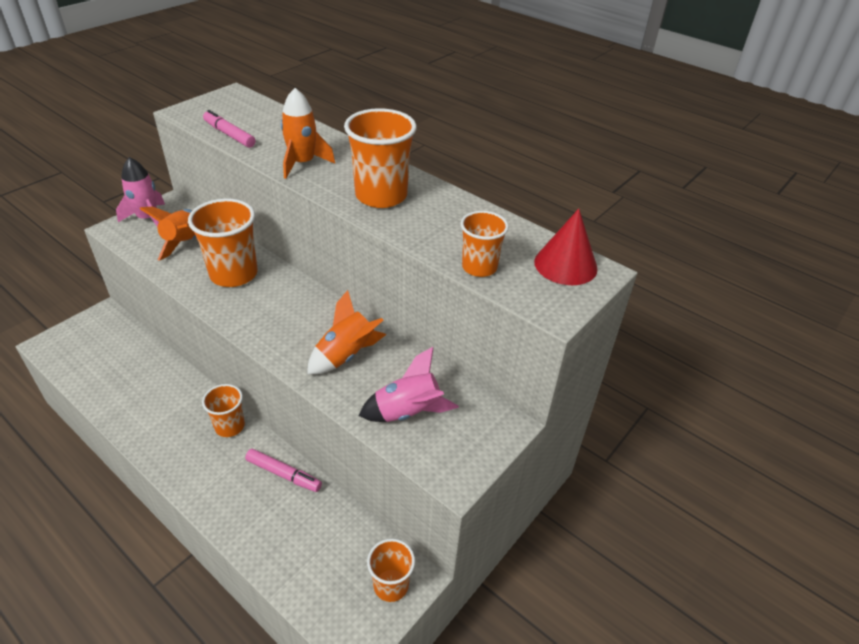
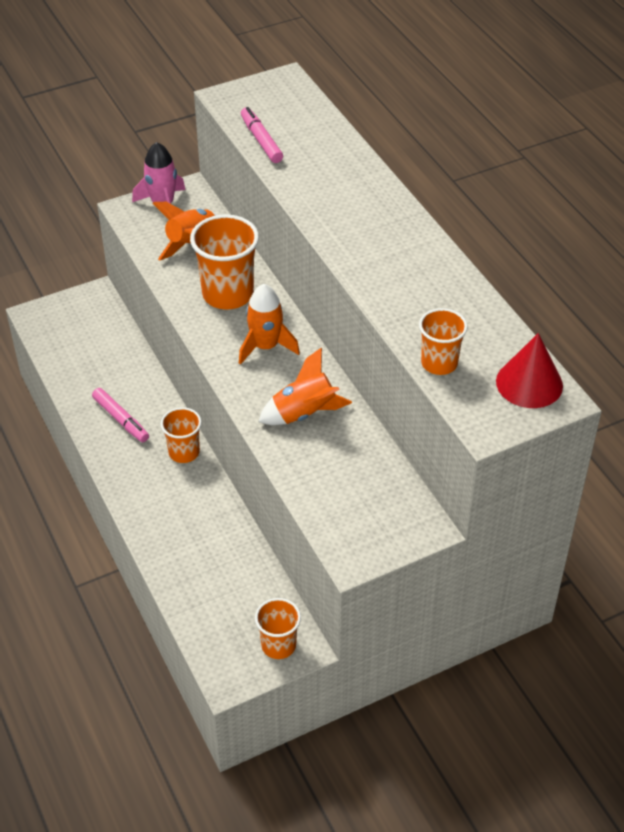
camera: 25 degrees right, 5 degrees up
(283, 474) = (219, 515): pink marker -> pink marker (121, 419)
(302, 163) = (322, 196): orange rocket -> orange rocket (265, 346)
(381, 196) = (384, 256): orange cup -> none
(408, 412) = (338, 486): pink rocket -> none

